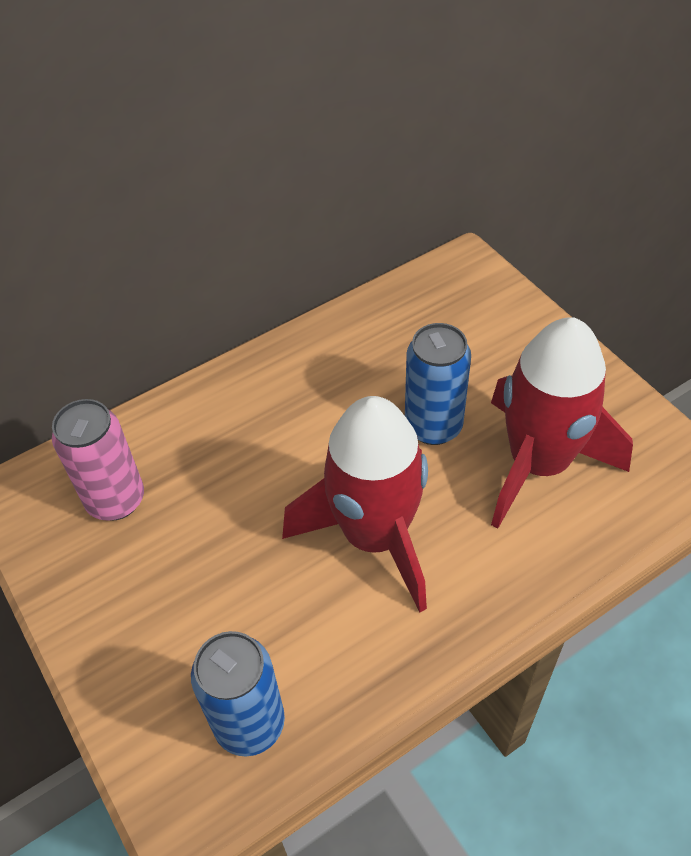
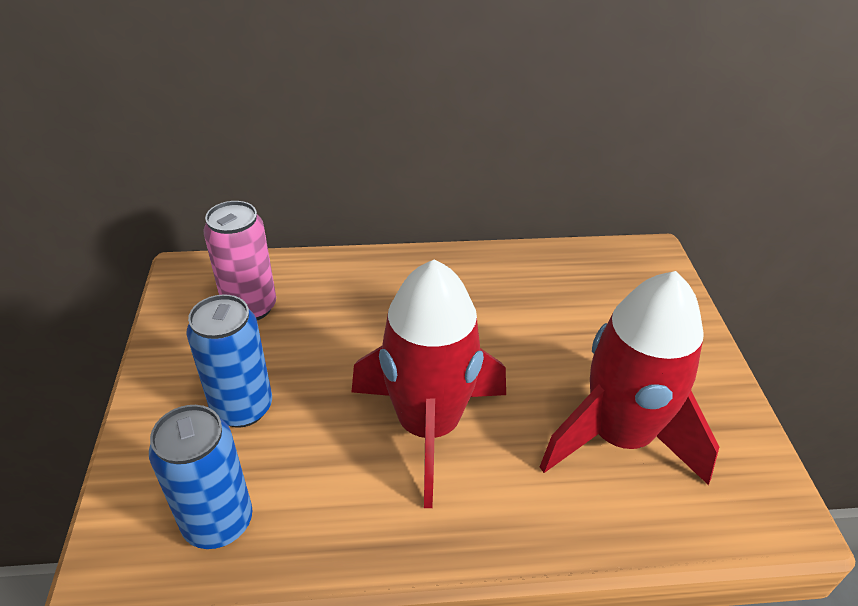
camera: 25 degrees right, 10 degrees down
(433, 426) = (539, 364): blue can -> blue can (242, 408)

